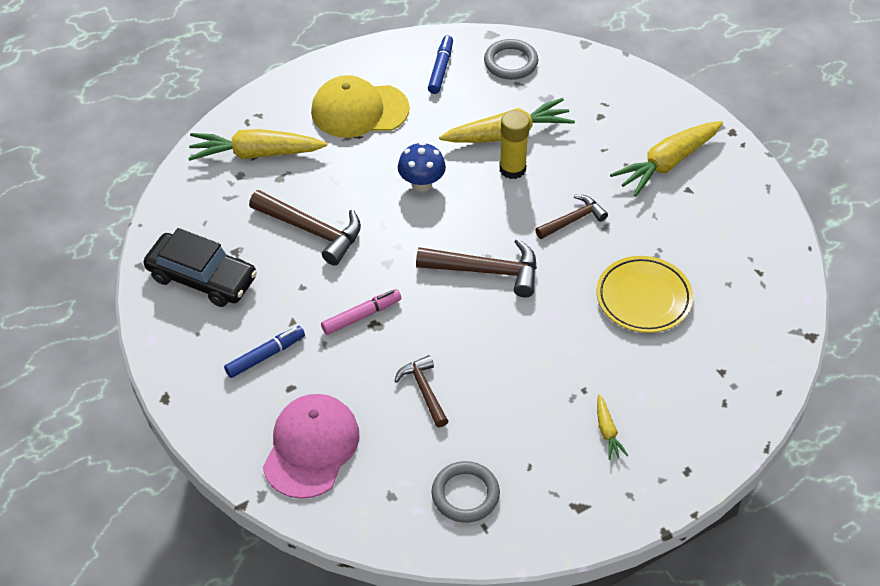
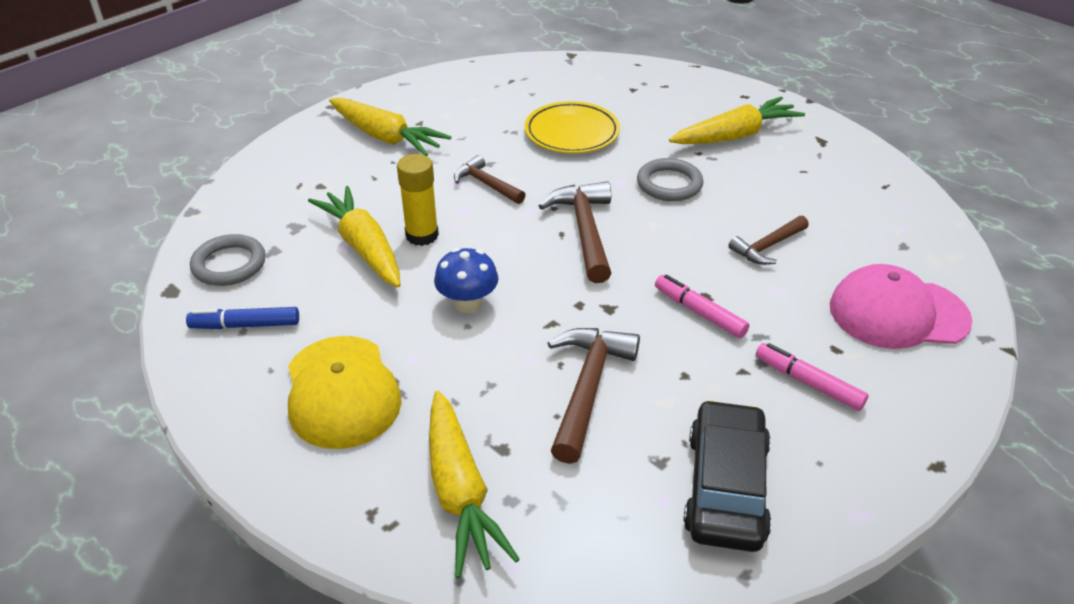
camera: 105 degrees left, 10 degrees down
(265, 356) = (808, 383): blue marker -> pink marker
(465, 494) = (863, 201): grey ring -> grey ring (669, 184)
(607, 432) = (735, 135): yellow carrot -> yellow carrot, size x2.09

